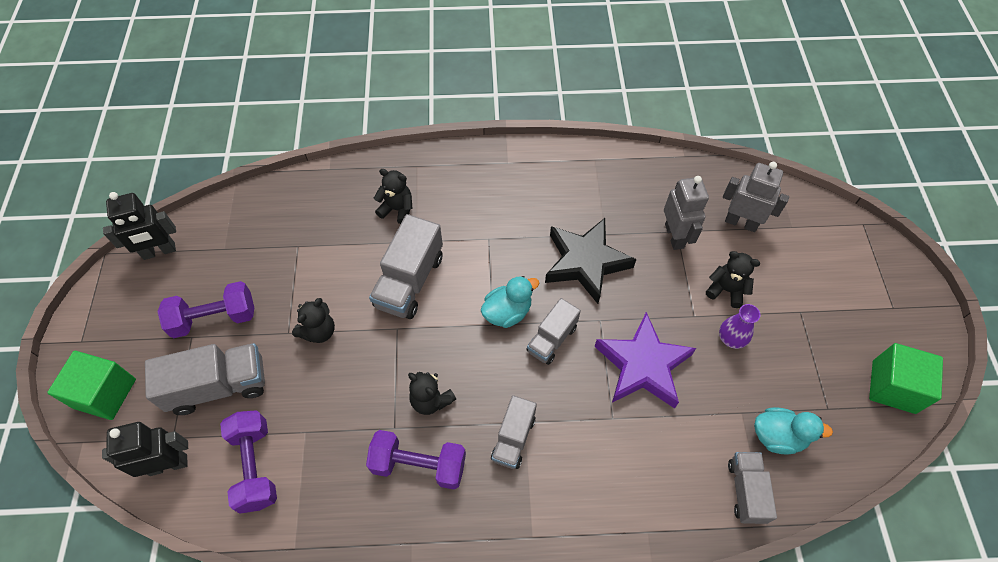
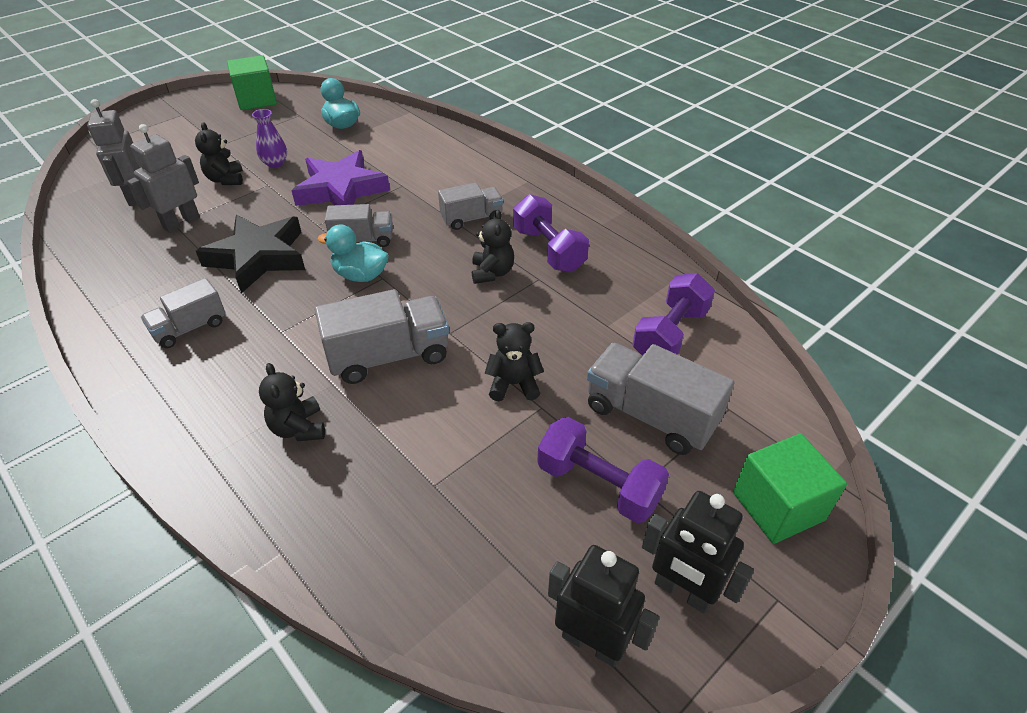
camera: 130 degrees left, 15 degrees down
(168, 464) = (747, 391): black robot -> black robot (682, 592)
(746, 491) = (395, 123): grey truck -> grey truck (190, 328)

